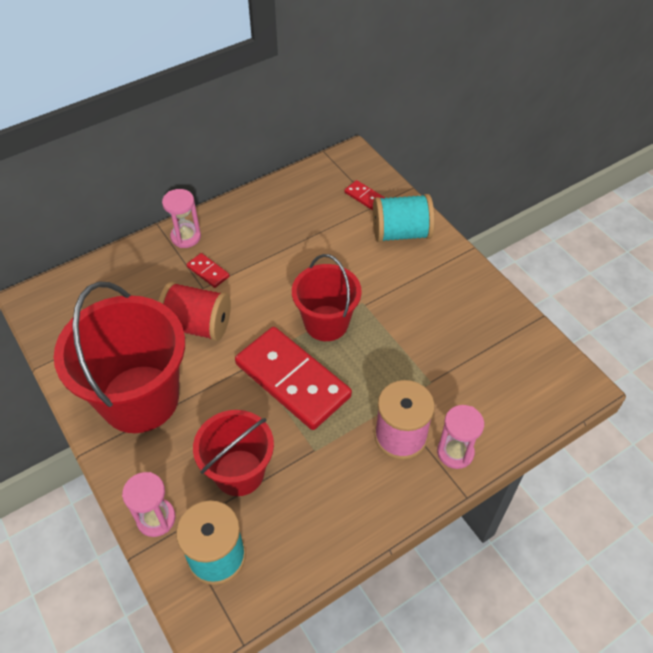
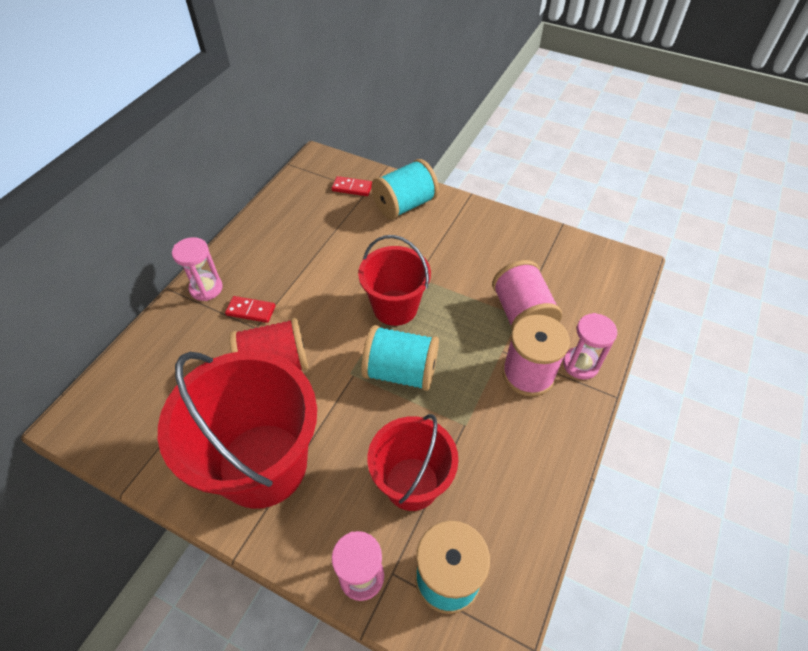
camera: 30 degrees left, 0 degrees up
(293, 380) = (401, 371): red domino -> turquoise spool
(435, 382) = (521, 314): none -> pink spool

